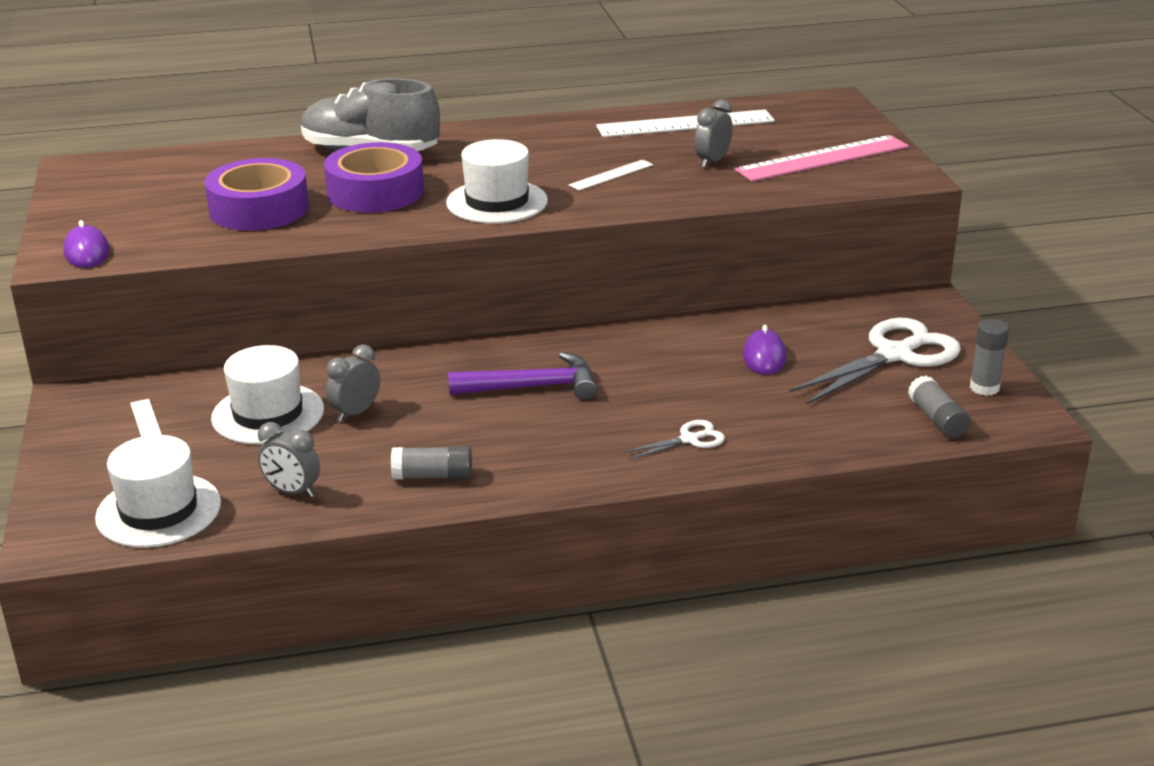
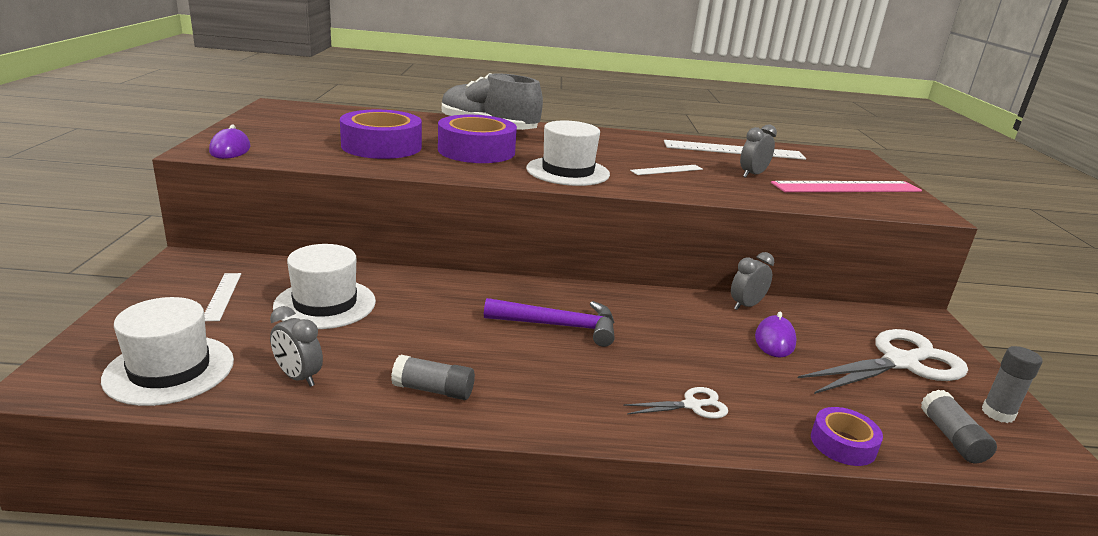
camera: 10 degrees right, 5 degrees down
(356, 413) = (397, 317): grey clock -> grey clock (746, 305)
(835, 445) = (843, 444): none -> purple tape

